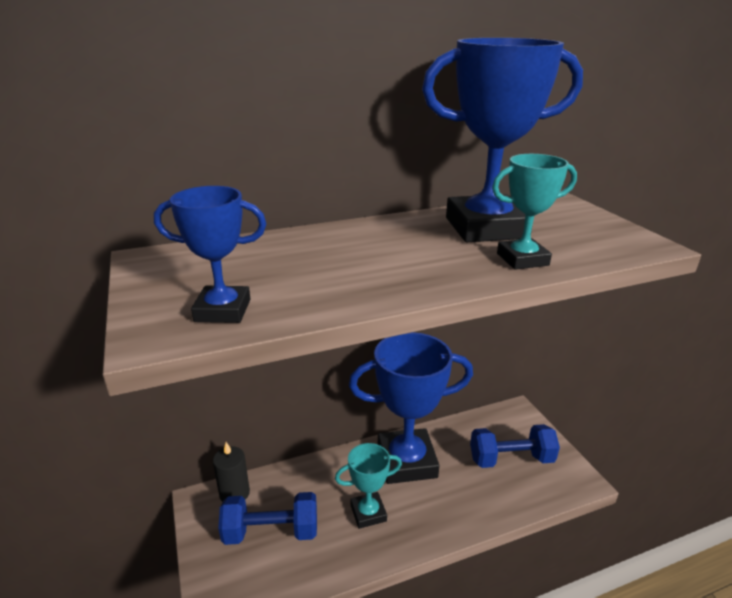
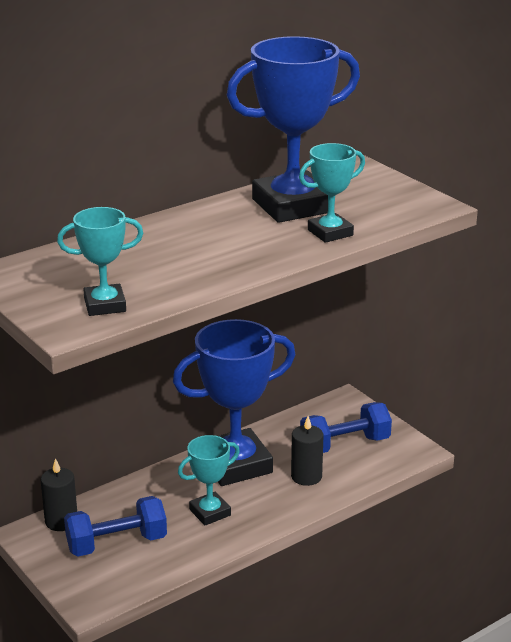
camera: 15 degrees left, 0 degrees up
(223, 310) = (105, 305): blue trophy -> turquoise trophy
(468, 489) = (306, 476): none -> black candle

